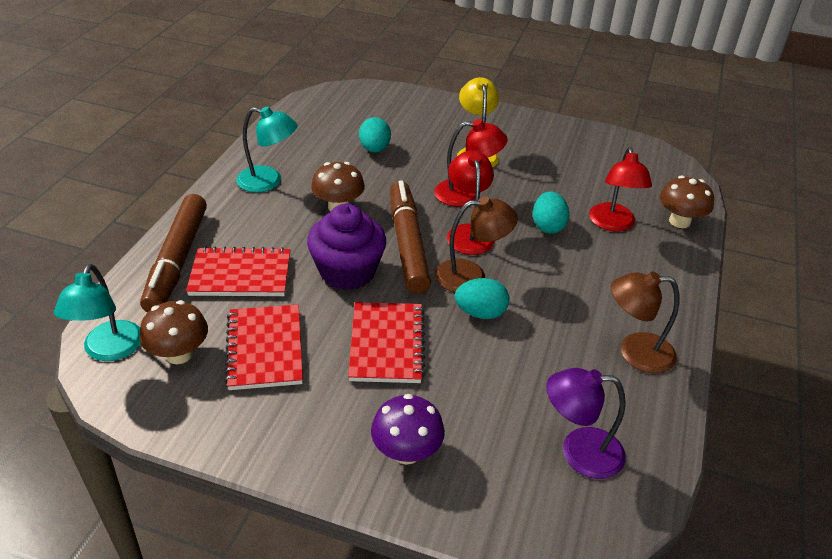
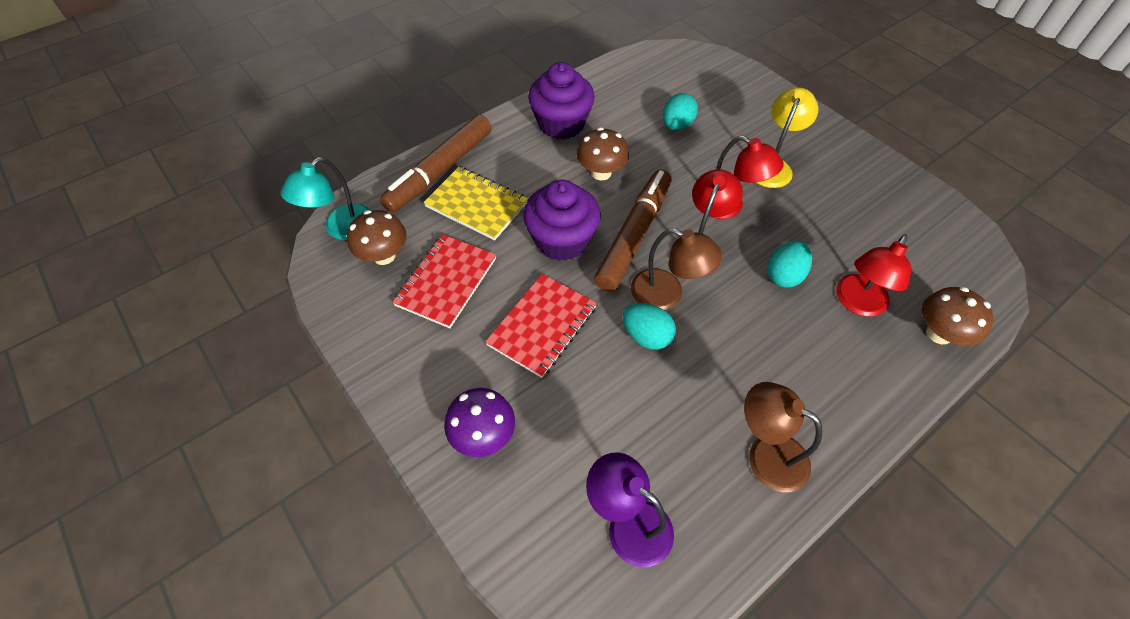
camera: 35 degrees right, 15 degrees up
(240, 275) = (476, 205): red notebook -> yellow notebook
(268, 181) = (561, 124): turquoise lamp -> purple cupcake

